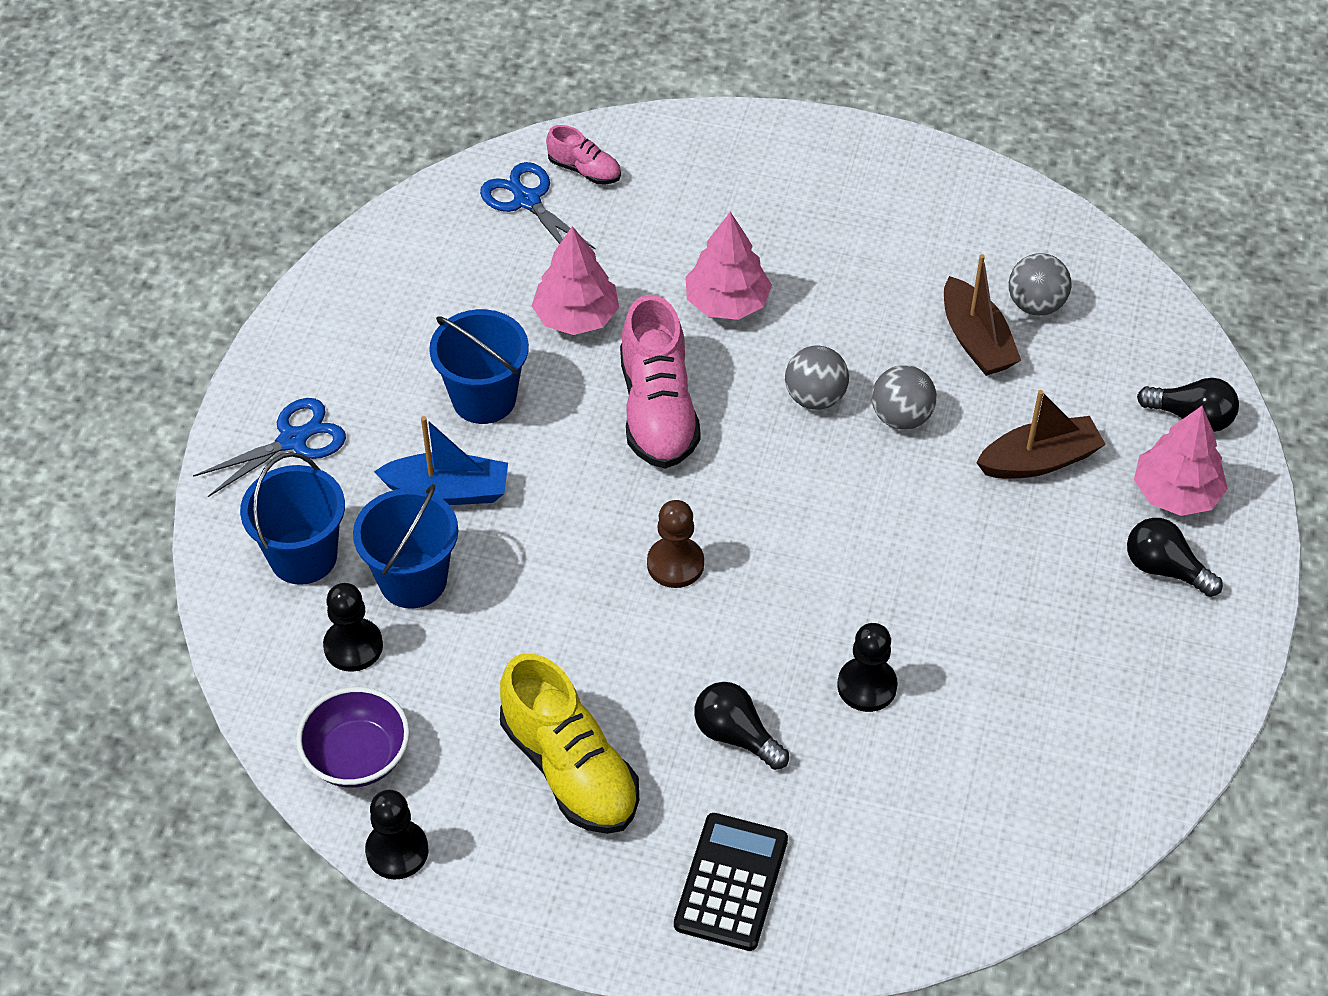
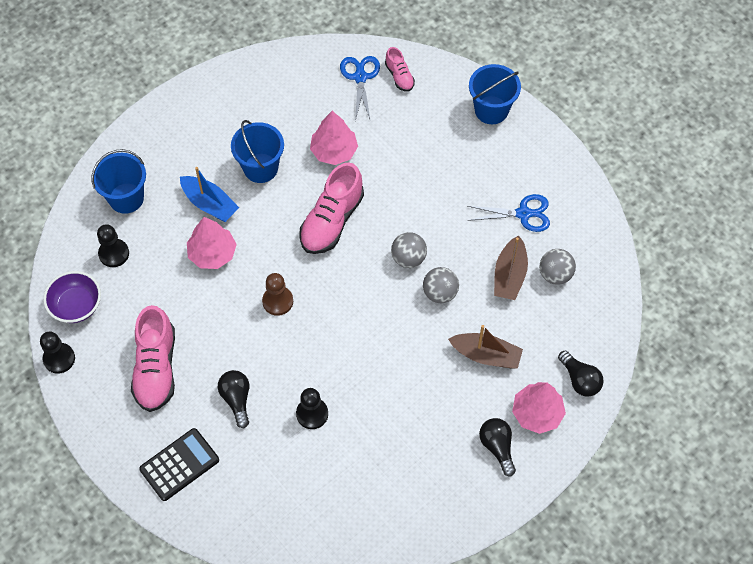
camera: 35 degrees right, 10 degrees up
(292, 440) = (164, 139): blue scissors -> blue scissors (523, 214)
(413, 580) = (162, 238): blue bucket -> blue bucket (491, 110)
(569, 768) = (156, 368): yellow shoe -> pink shoe
(727, 302) = (408, 185): pink tree -> pink tree (212, 253)

